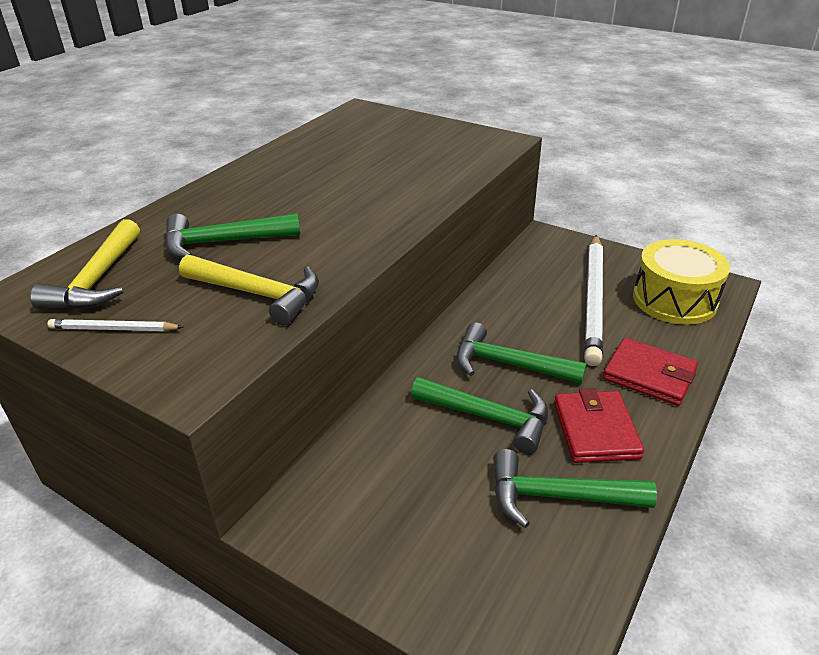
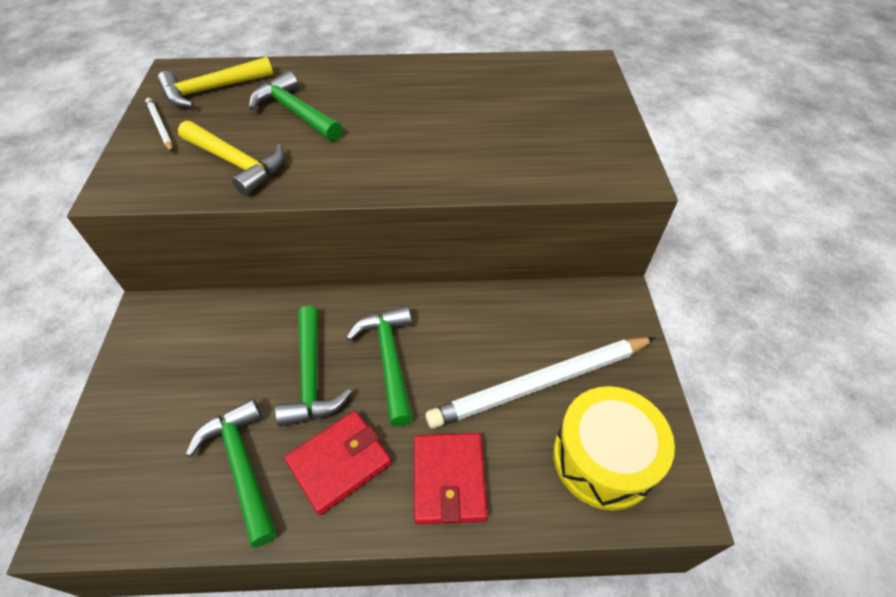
camera: 55 degrees right, 15 degrees up
(258, 294) = (236, 163): yellow hammer -> yellow hammer turned 45 degrees counterclockwise

